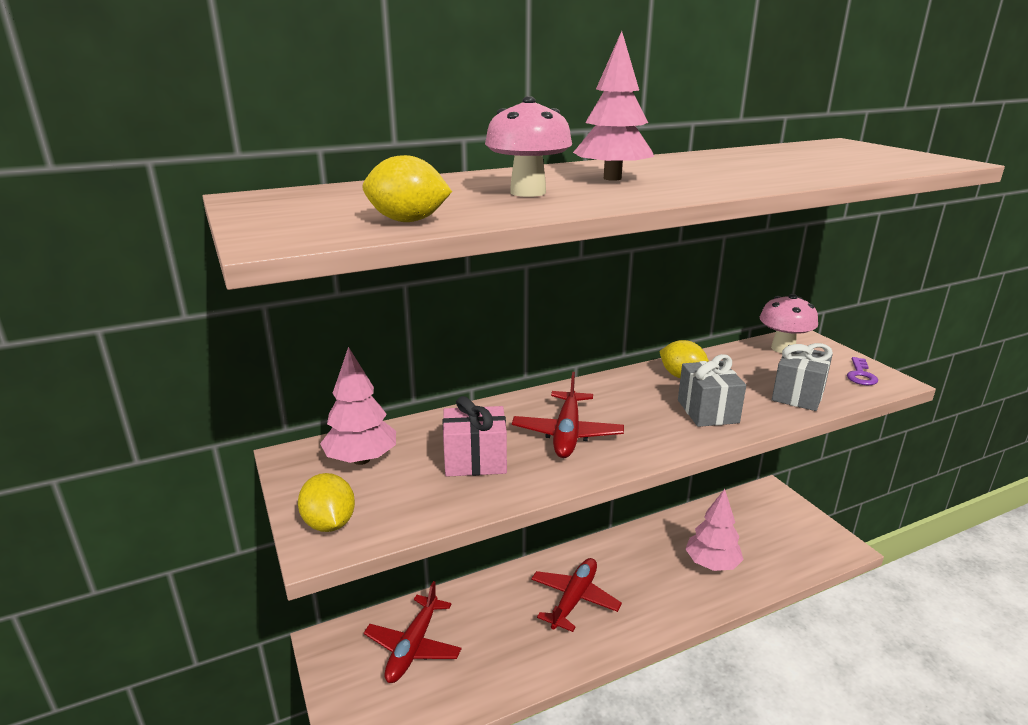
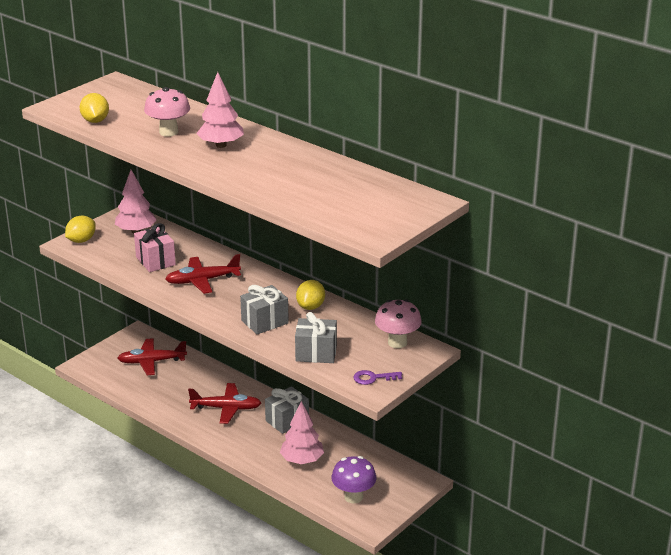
camera: 65 degrees right, 5 degrees up
(626, 553) = (287, 421): none -> grey gift
(792, 545) = (353, 497): none -> purple mushroom

